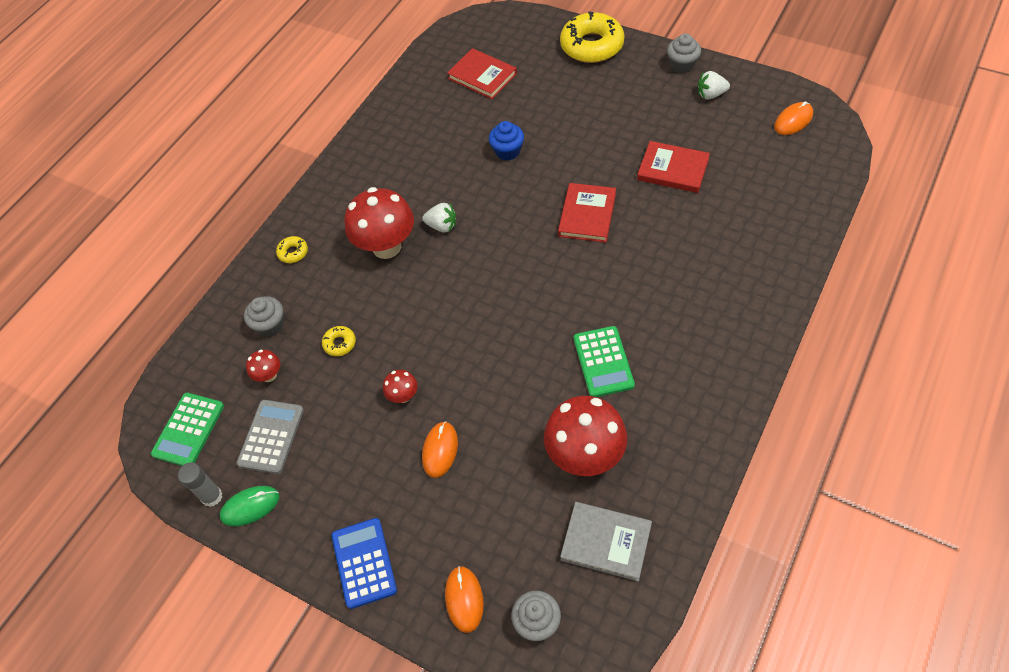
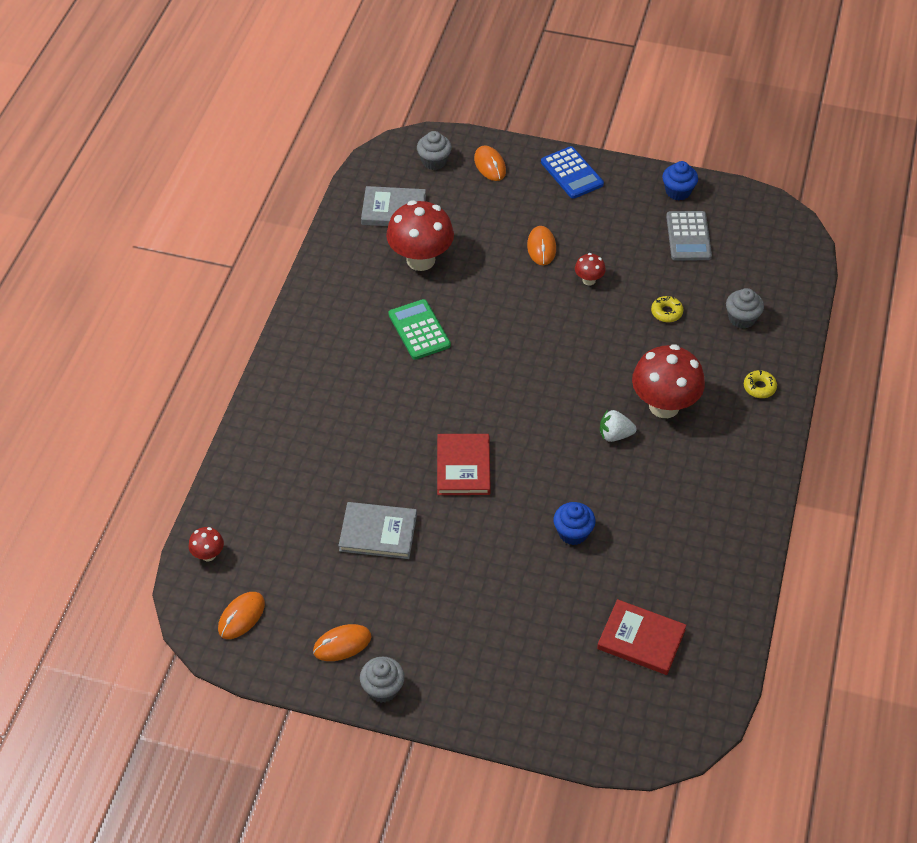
camera: 160 degrees right, 5 degrees down
(188, 430) = (762, 231): green calculator -> none
(212, 496) = (713, 193): grey glue stick -> none
(250, 506) = (678, 191): green mouse -> blue cupcake
(269, 375) = (717, 279): red mushroom -> red mushroom (208, 555)
(592, 46) = (508, 709): yellow donut -> none
(673, 169) = (378, 533): red book -> grey book
(711, 94) = (342, 644): white strawberry -> orange mouse

